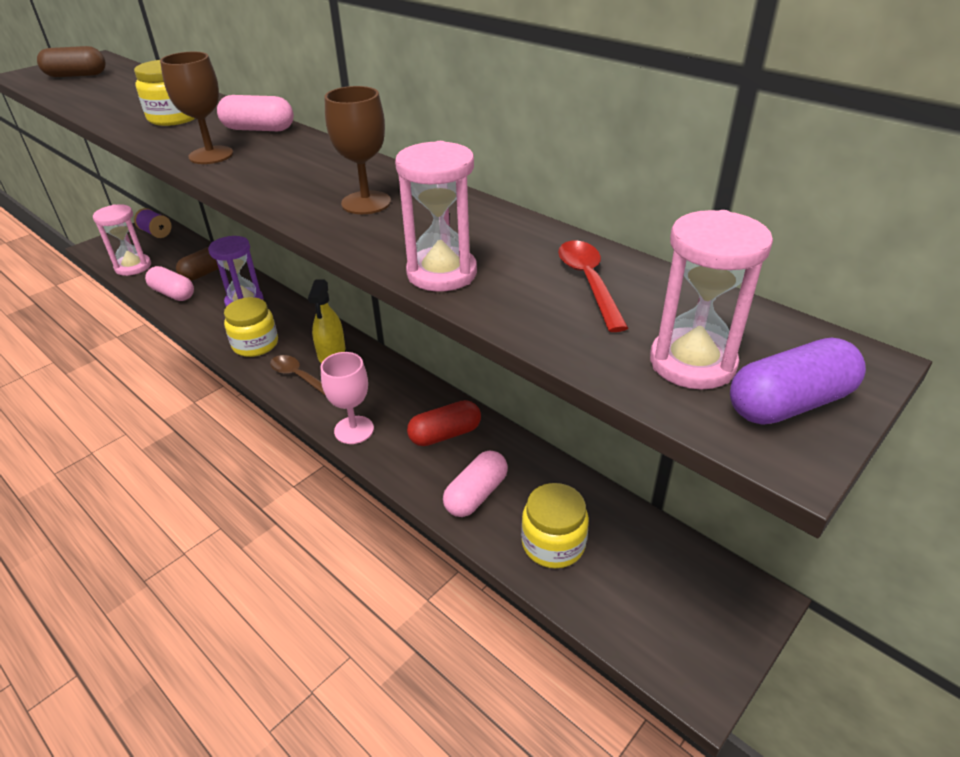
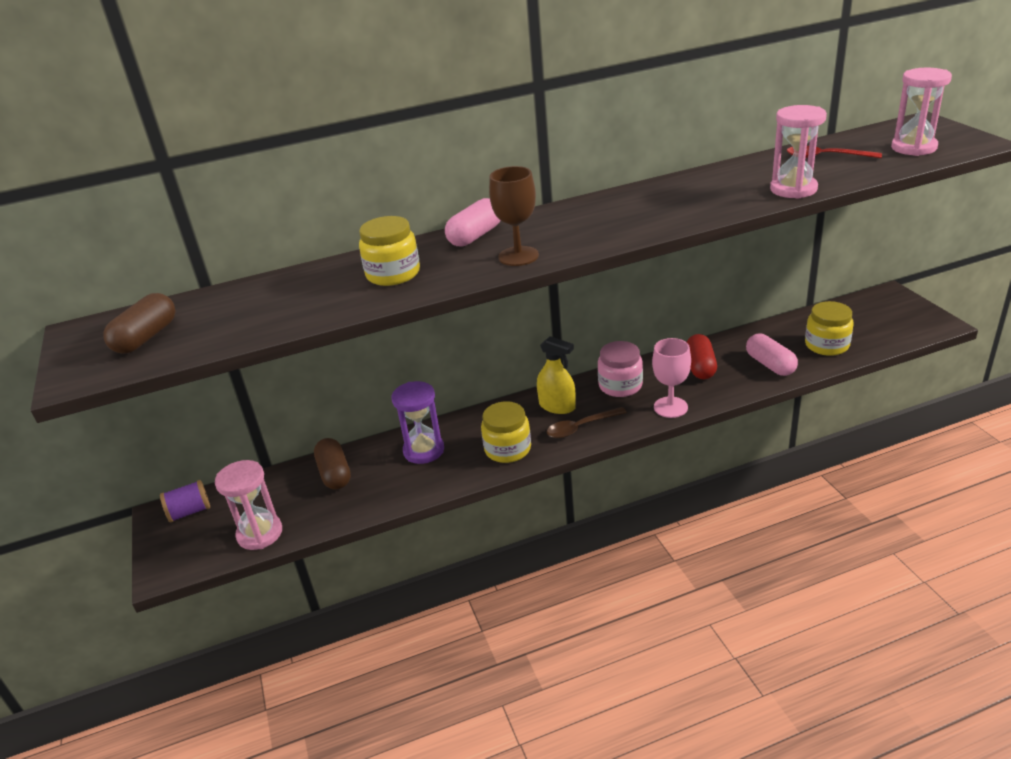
camera: 60 degrees left, 5 degrees down
(173, 294) = (358, 501): pink capsule -> none
(366, 203) = (672, 203): brown goblet -> none
(382, 384) = (620, 385): none -> pink jar
(789, 403) = (951, 137): purple capsule -> none

